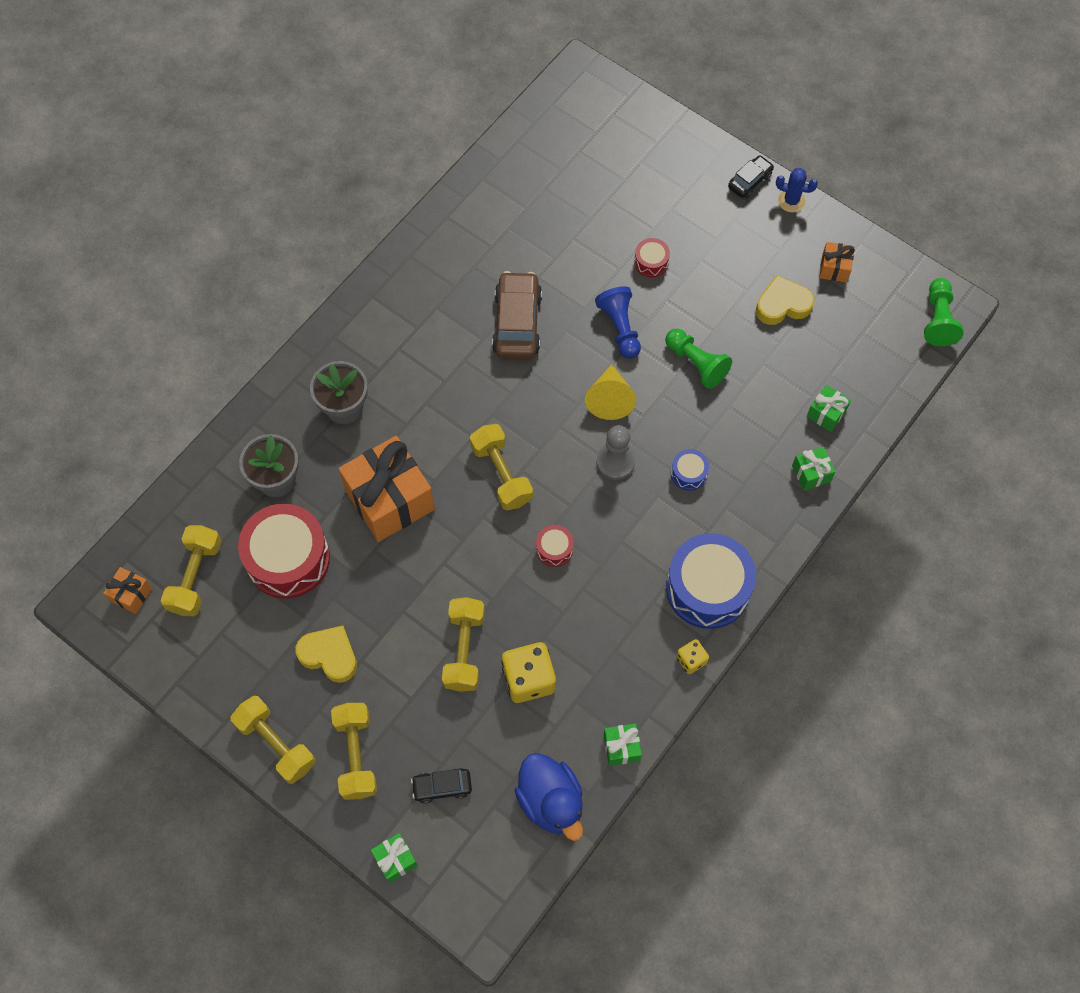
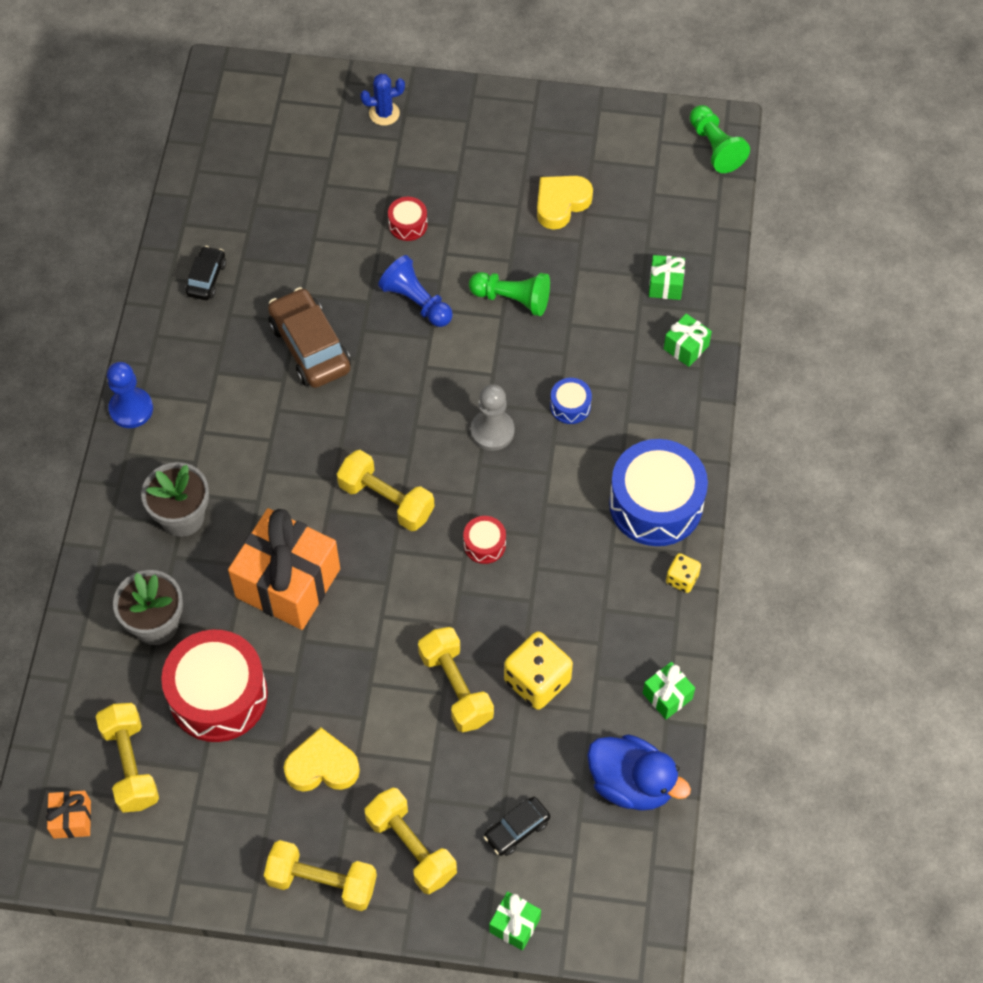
camera: 30 degrees left, 5 degrees down
(357, 304) = (131, 409): none -> blue pawn
(610, 399) = (449, 374): yellow cone -> none
(749, 181) = (456, 102): black car -> black car (206, 278)
(791, 201) = (508, 102): blue cactus -> blue cactus (384, 113)
(834, 268) = (589, 146): orange gift -> none

